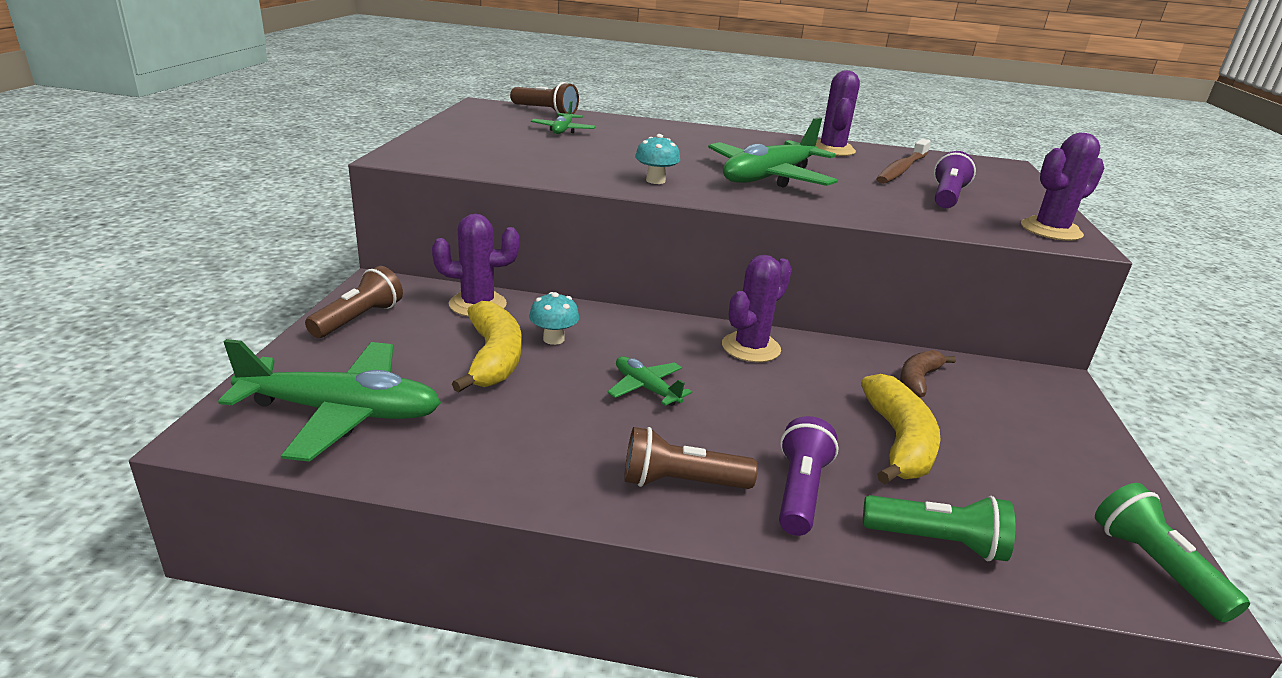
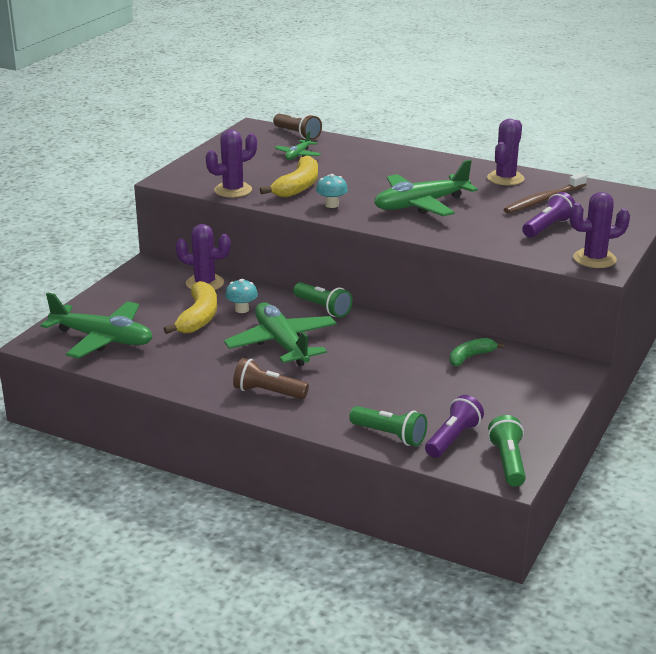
camera: 20 degrees right, 0 degrees up
(358, 319) = (127, 287): brown flashlight -> none
(646, 388) = (282, 344): green plane -> green plane, size x2.00
(667, 327) = (322, 308): none -> green flashlight
(751, 347) = (370, 326): purple cactus -> purple cactus (233, 190)
(800, 491) = (332, 405): purple flashlight -> purple flashlight (453, 439)
(899, 442) = (418, 389): yellow banana -> yellow banana (298, 187)
(918, 380) = (470, 357): brown banana -> green banana

